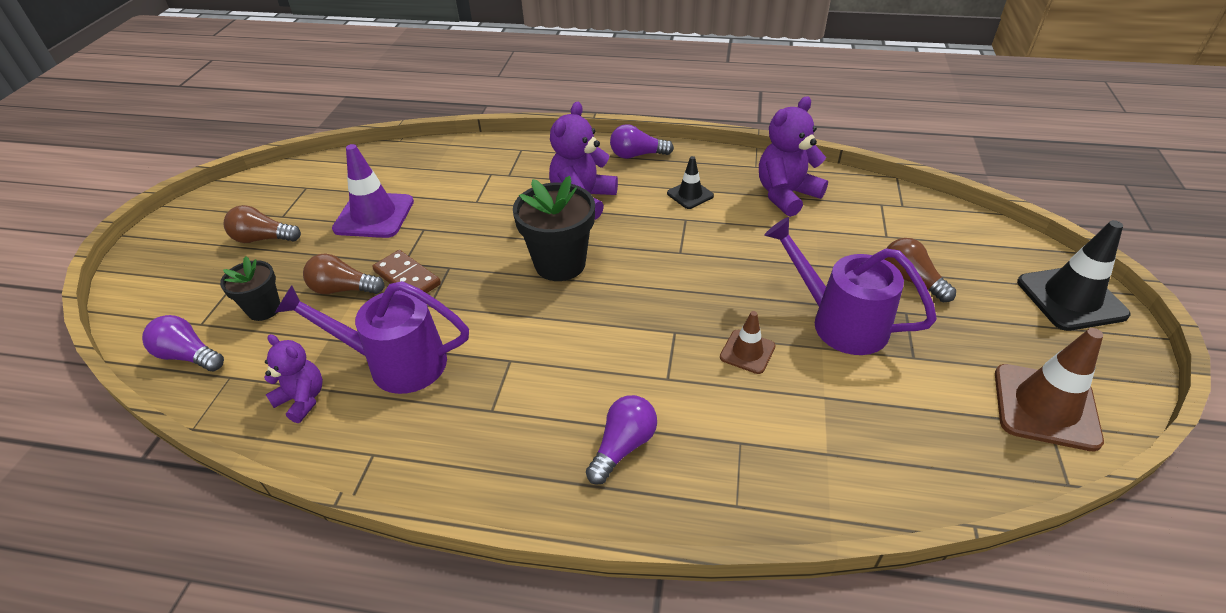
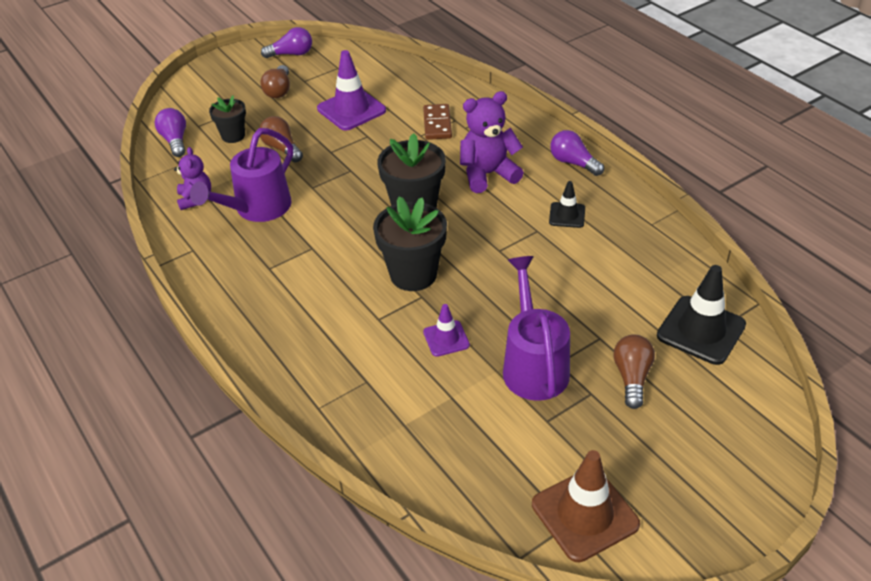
camera: 45 degrees right, 0 degrees up
(263, 239) = (279, 90): brown light bulb -> brown light bulb turned 135 degrees counterclockwise
(395, 363) = (256, 209): purple watering can -> purple watering can turned 105 degrees counterclockwise
(407, 278) = (321, 162): brown domino -> brown domino (437, 124)
(623, 446) = (305, 335): purple light bulb -> purple light bulb (291, 54)
(640, 318) = (413, 274): none -> black flower pot
(747, 352) = (446, 338): brown traffic cone -> purple traffic cone
(786, 195) = (639, 259): purple teddy bear -> none
(1071, 298) = (740, 478): black traffic cone -> black traffic cone (701, 330)

